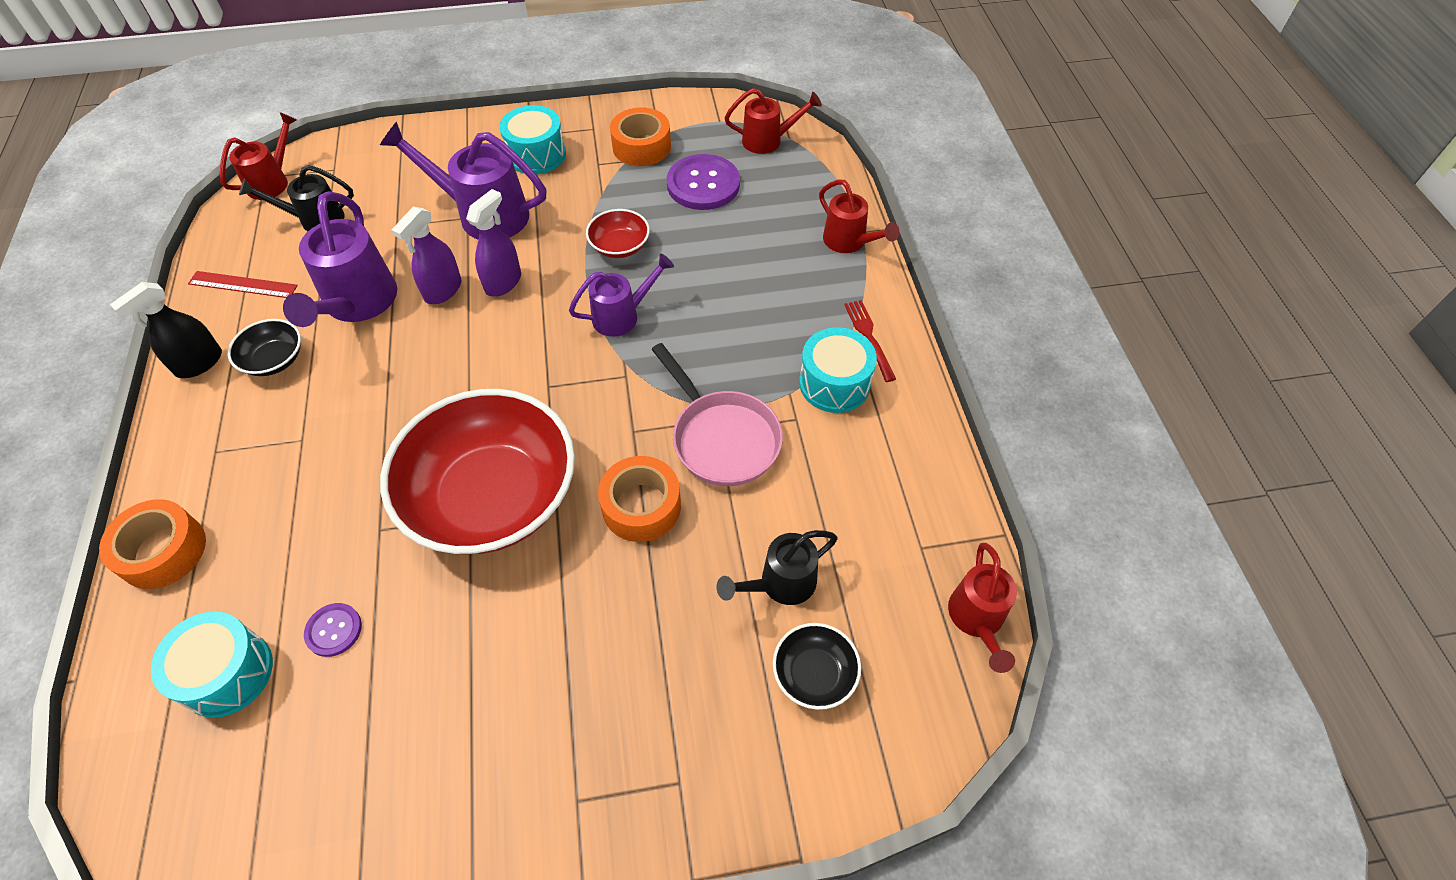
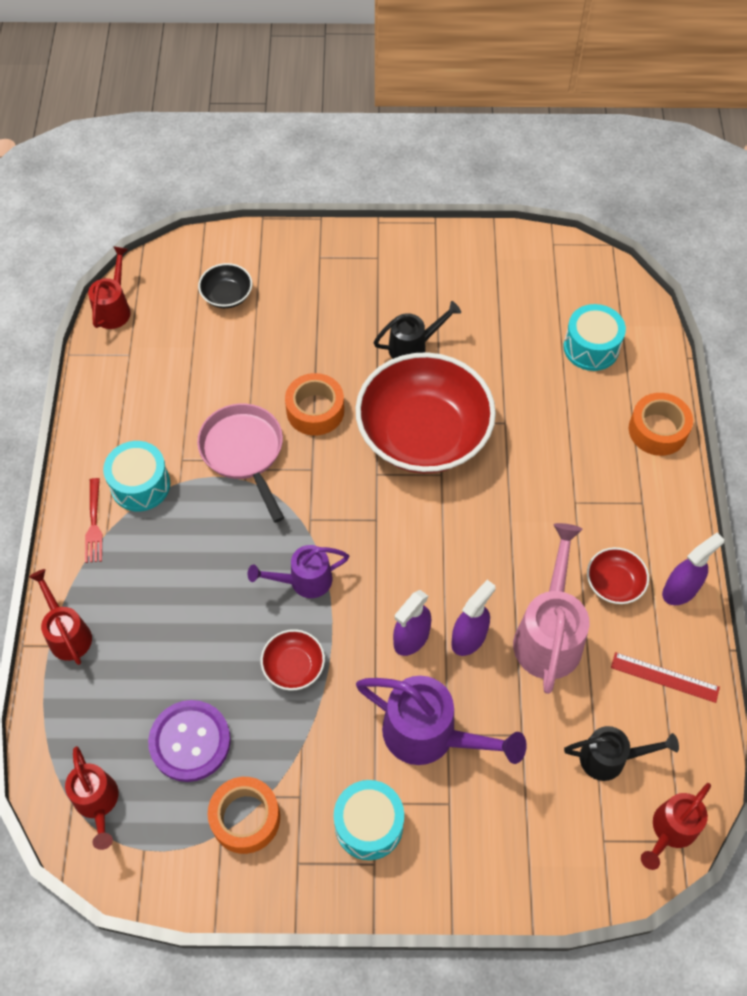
camera: 170 degrees left, 5 degrees up
(199, 363) = (680, 590): black spray bottle -> purple spray bottle
(274, 360) = (614, 583): black bowl -> red bowl
(334, 630) = (527, 362): purple button -> none
(357, 304) = (549, 634): purple watering can -> pink watering can
(768, 140) = (98, 802): red watering can -> red watering can turned 120 degrees counterclockwise
(781, 583) = (231, 347): black watering can -> black watering can (413, 347)

